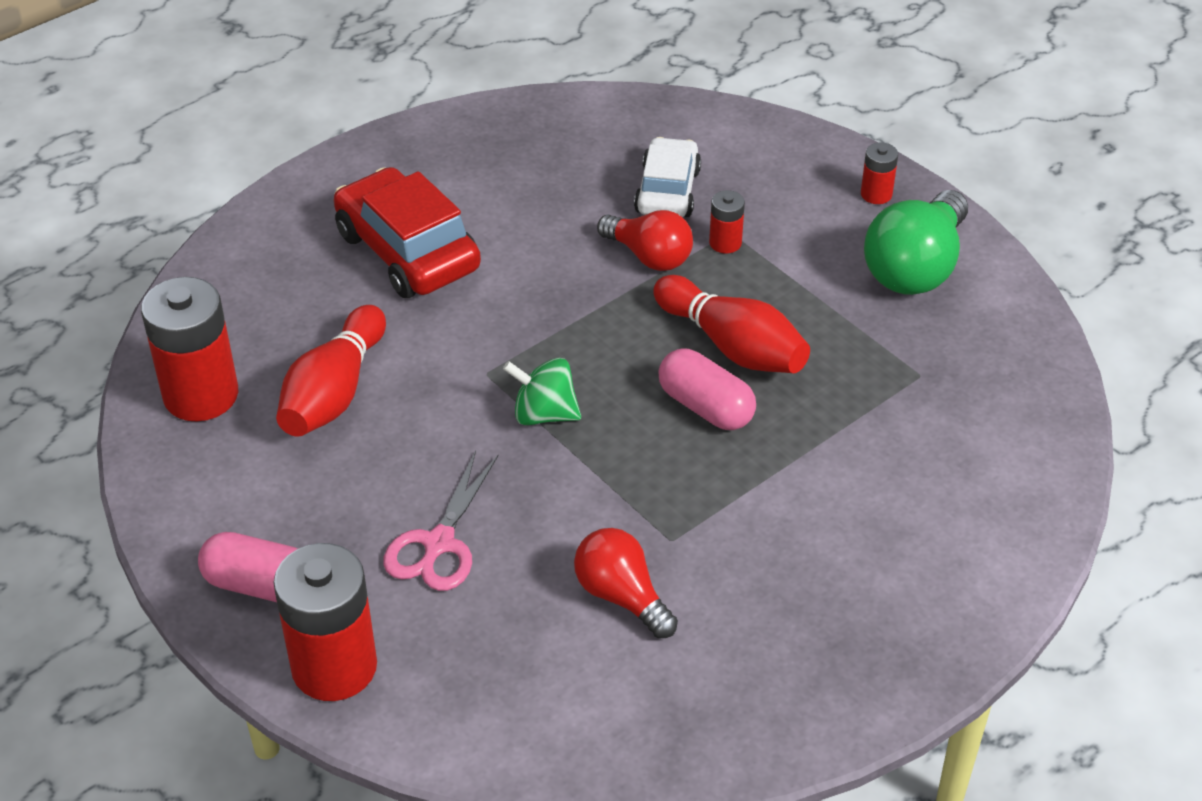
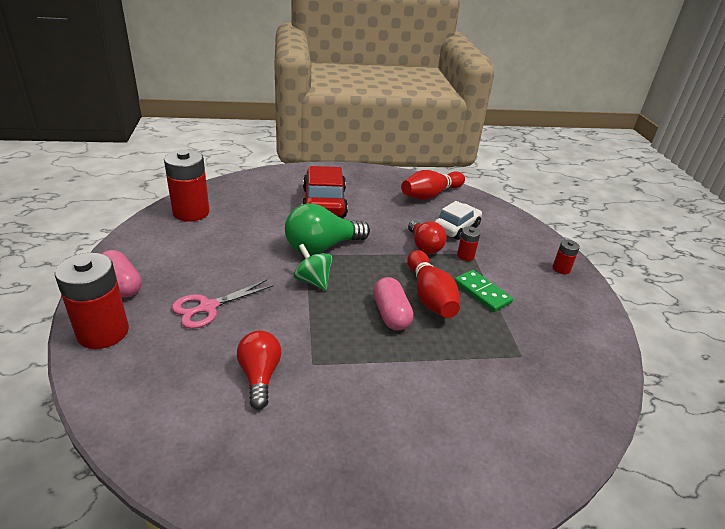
camera: 30 degrees right, 10 degrees down
(334, 392) = (238, 233): red bowling pin -> red bowling pin (430, 195)
(799, 299) = (482, 292): none -> green domino
(915, 267) = (558, 307): green light bulb -> green light bulb (322, 247)

